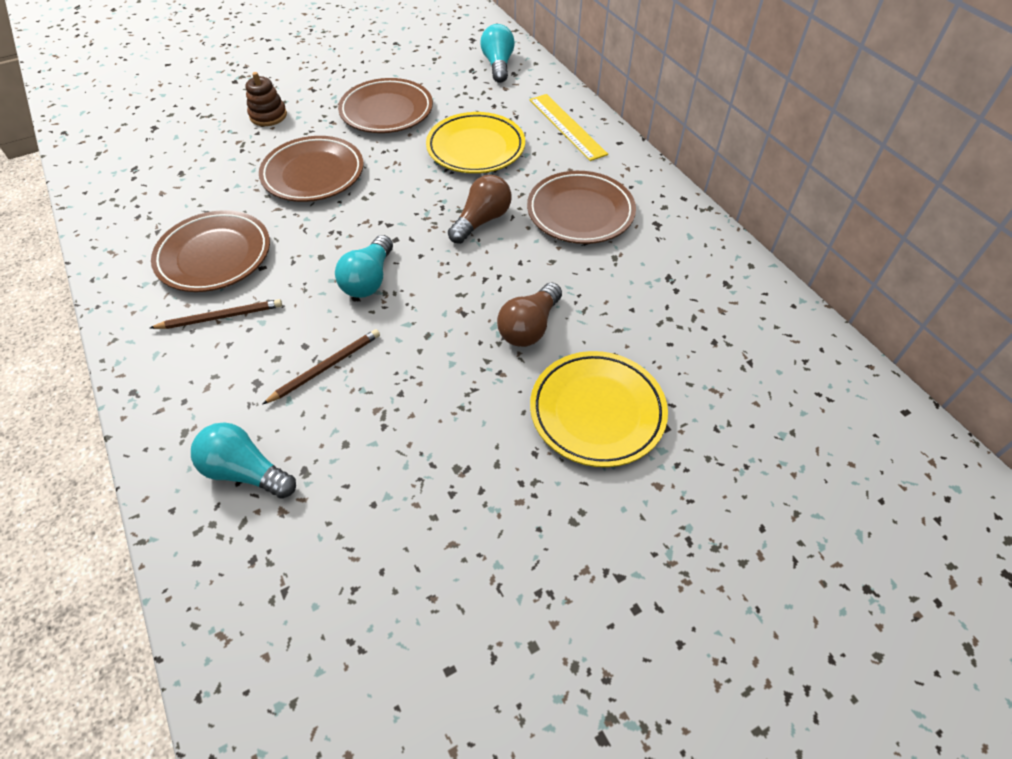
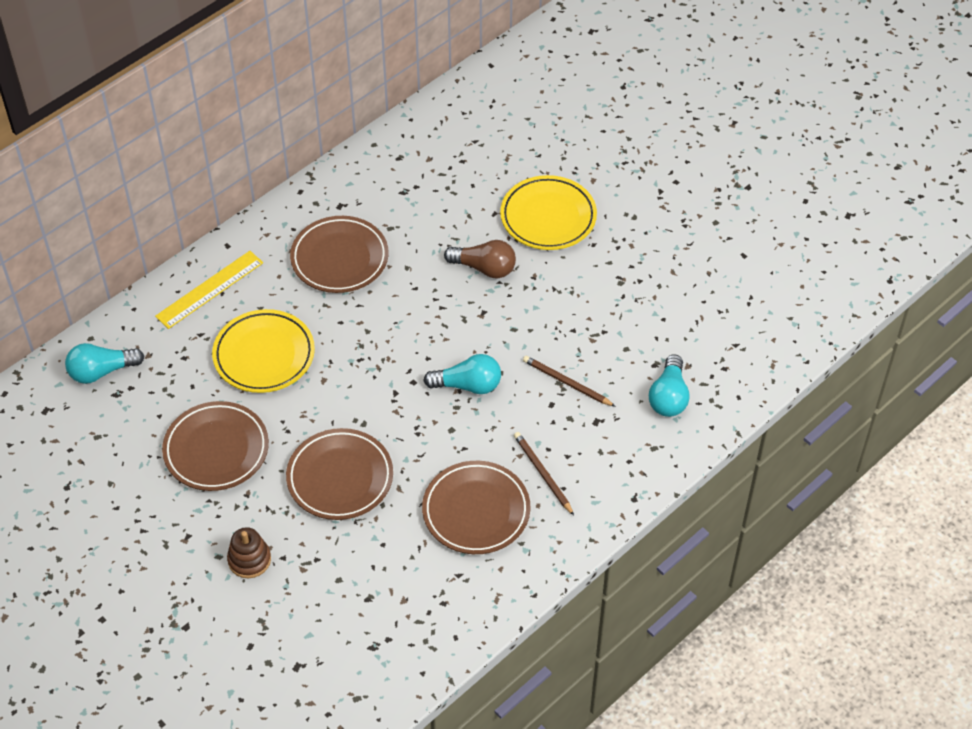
camera: 105 degrees left, 0 degrees up
(482, 220) = (370, 325): brown light bulb -> none

